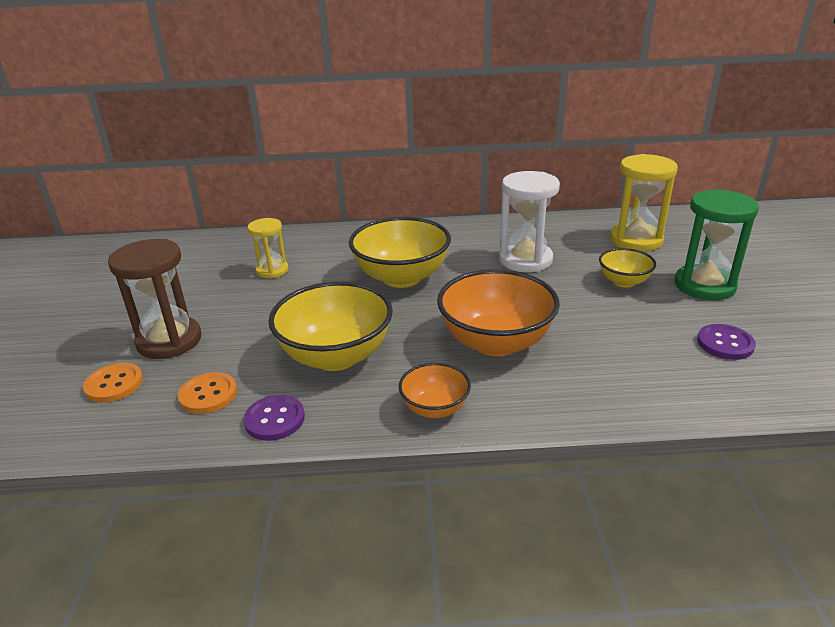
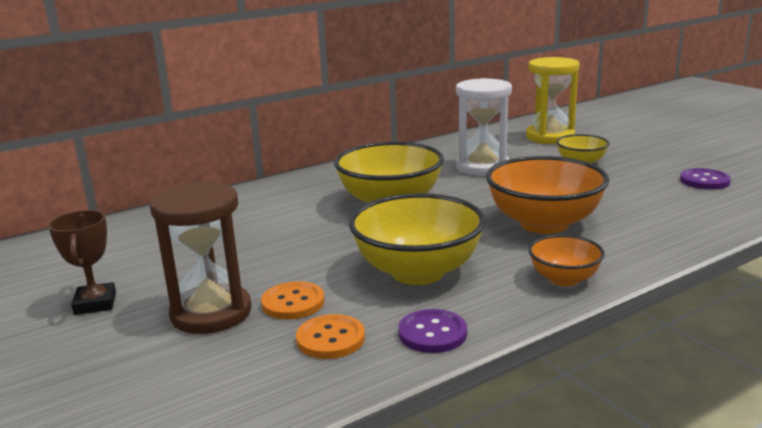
camera: 30 degrees left, 10 degrees down
(114, 384) = (200, 367): orange button -> orange button (293, 303)
(121, 306) = (95, 303): none -> brown trophy
(272, 270) = (243, 230): yellow hourglass -> none
(704, 285) = (640, 152): green hourglass -> none

